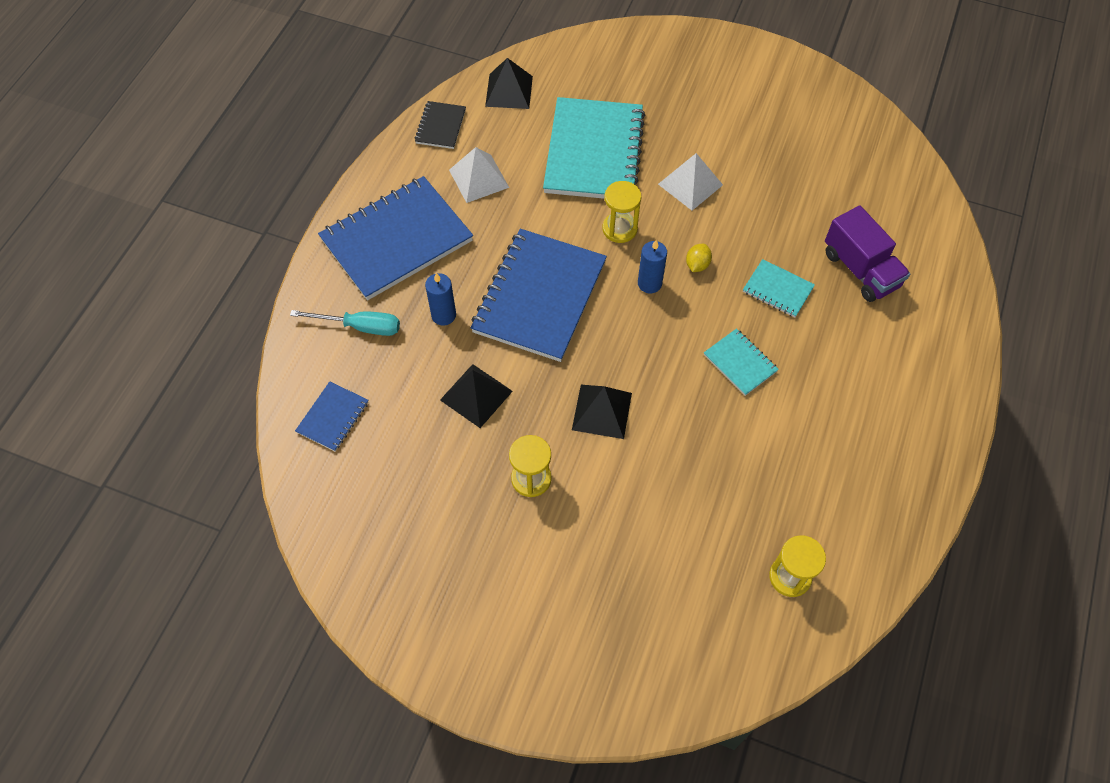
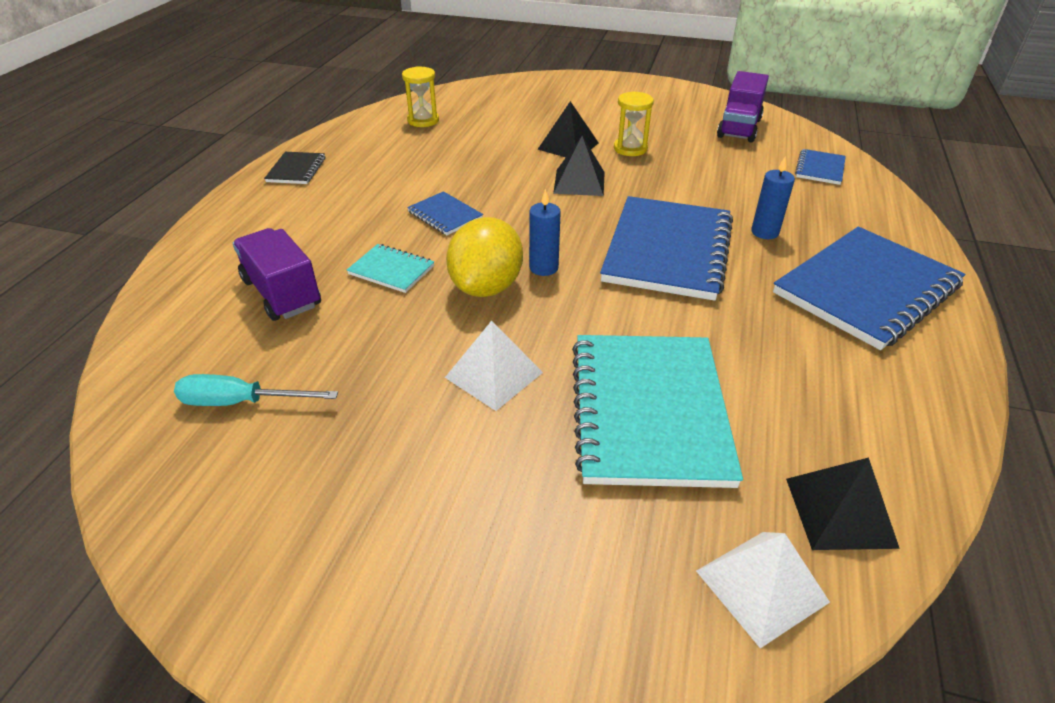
camera: 175 degrees right, 20 degrees down
(360, 327) = (845, 220): turquoise screwdriver -> turquoise screwdriver (241, 402)
(381, 520) = (739, 128): none -> purple truck
(440, 126) = (917, 436): black notebook -> black notebook (296, 170)
(476, 395) = (700, 185): black pyramid -> black pyramid (568, 146)
(478, 178) = (807, 363): white pyramid -> white pyramid (761, 586)
(619, 229) = (588, 316): yellow hourglass -> none
(697, 265) = (486, 287): yellow lemon -> yellow lemon, size x2.35
(740, 363) = (445, 215): turquoise notebook -> blue notebook

